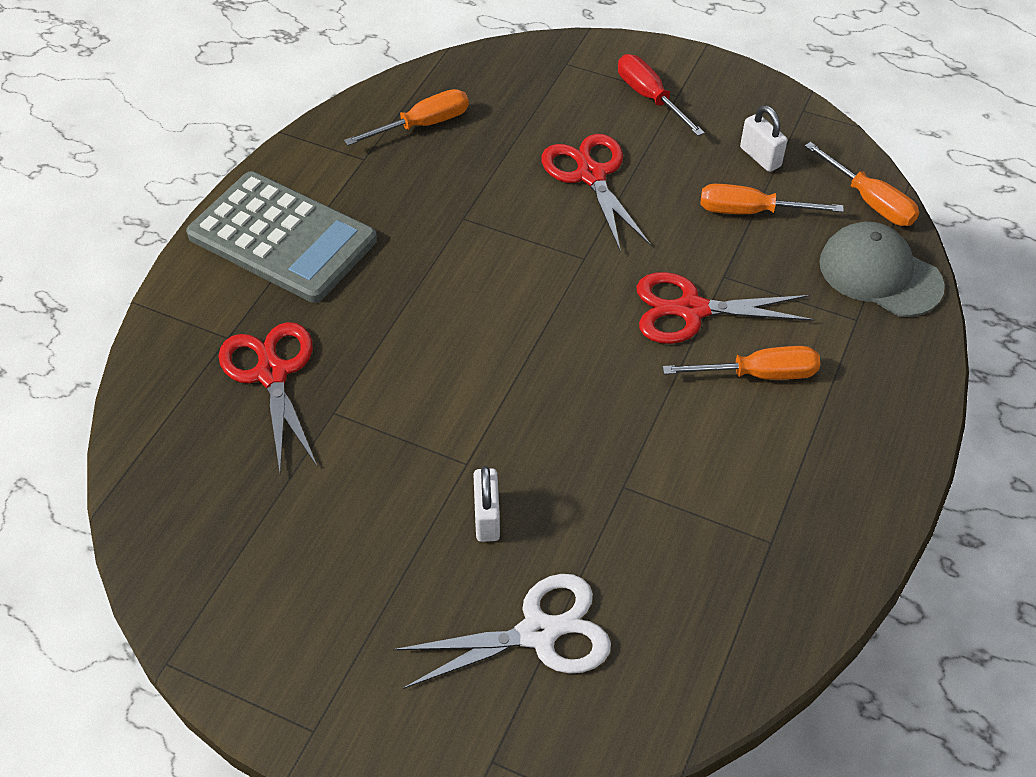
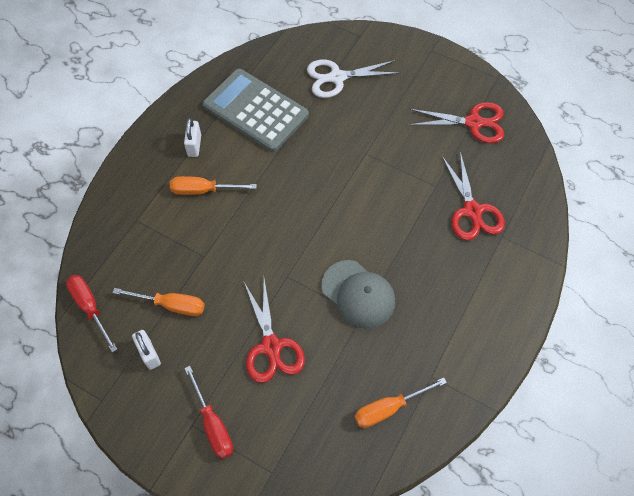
camera: 175 degrees left, 10 degrees up
(282, 238) = (480, 308): grey calculator -> grey calculator (256, 110)
(487, 517) = (356, 126): white padlock -> white padlock (194, 145)
(691, 310) = (230, 233): red scissors -> red scissors (474, 123)
(869, 201) = (90, 308): orange screwdriver -> red screwdriver
(879, 274) = (109, 250): grey cap -> grey cap (358, 294)

